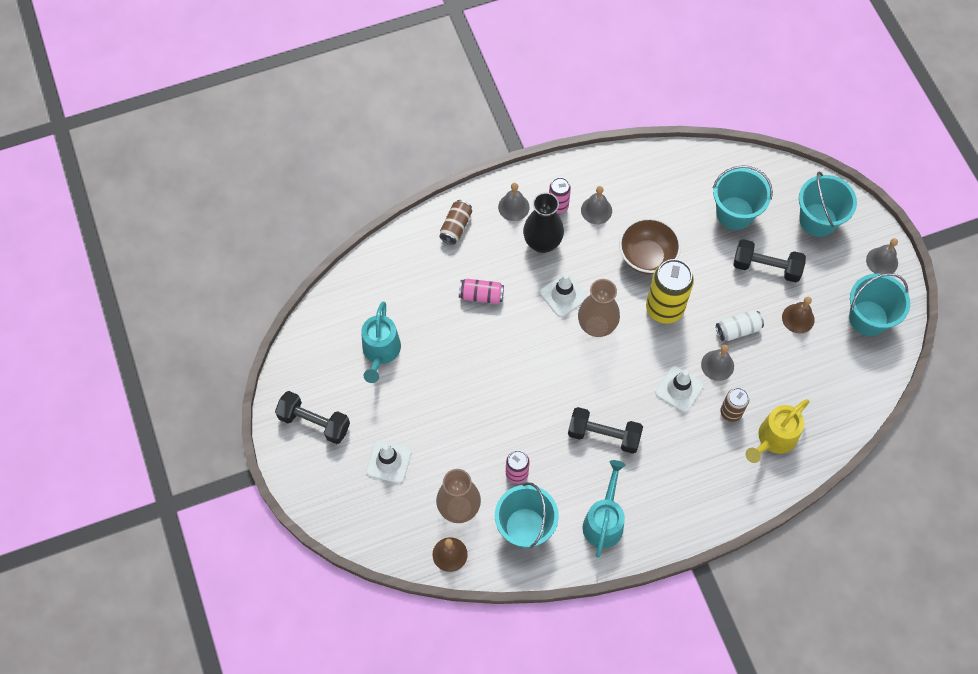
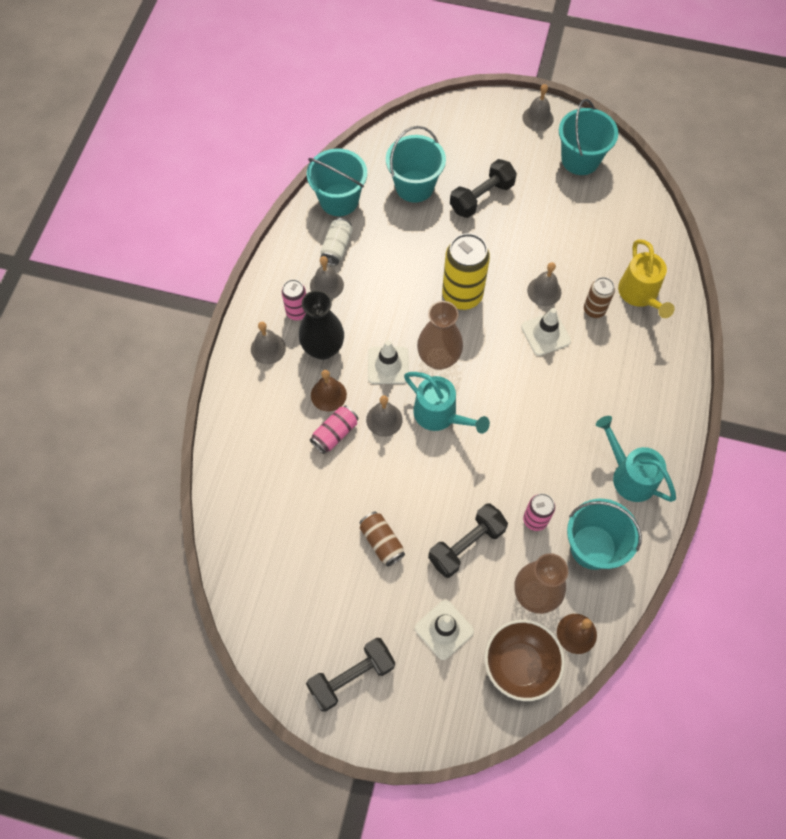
camera: 55 degrees left, 0 degrees up
(380, 352) = (324, 563): turquoise watering can -> turquoise watering can (440, 415)
(456, 226) = (247, 410): brown can -> brown can (381, 542)
(517, 321) = (384, 419): none -> grey bell
(603, 435) = (547, 422): black dumbbell -> black dumbbell (466, 545)
(647, 257) = (403, 276): brown bowl -> brown bowl (520, 665)
(738, 330) = (522, 255): white can -> white can (336, 247)
(798, 318) = (544, 206): brown bell -> brown bell (328, 395)
(818, 220) = (467, 135): turquoise bucket -> turquoise bucket (339, 200)

